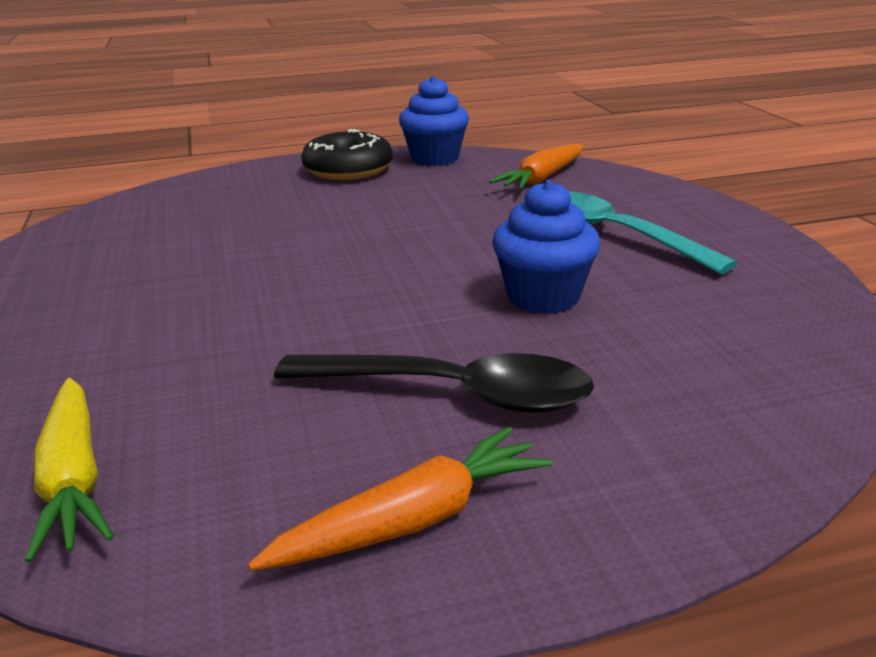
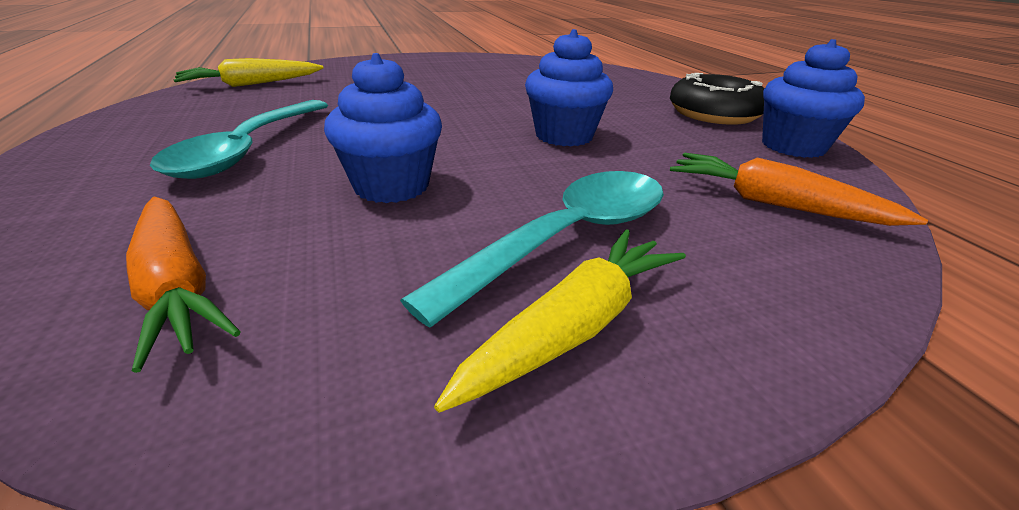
camera: 85 degrees right, 5 degrees up
(407, 228) = (564, 136): none -> blue cupcake
(413, 520) = (124, 139): orange carrot -> orange carrot (177, 286)
(453, 393) = (249, 149): black spoon -> turquoise spoon
(706, 237) = (574, 327): none -> yellow carrot

